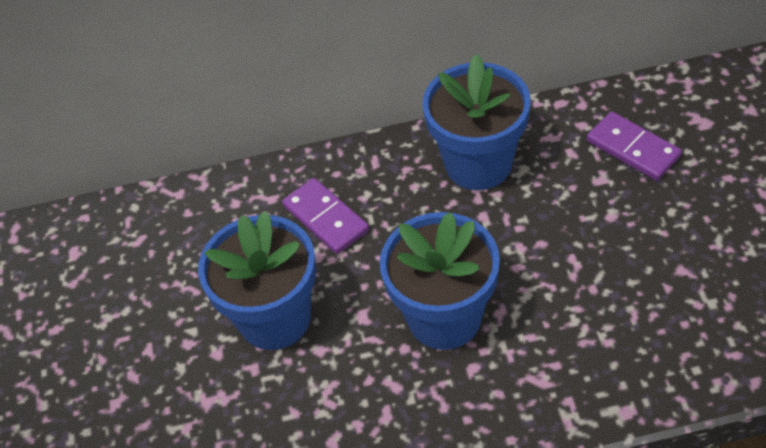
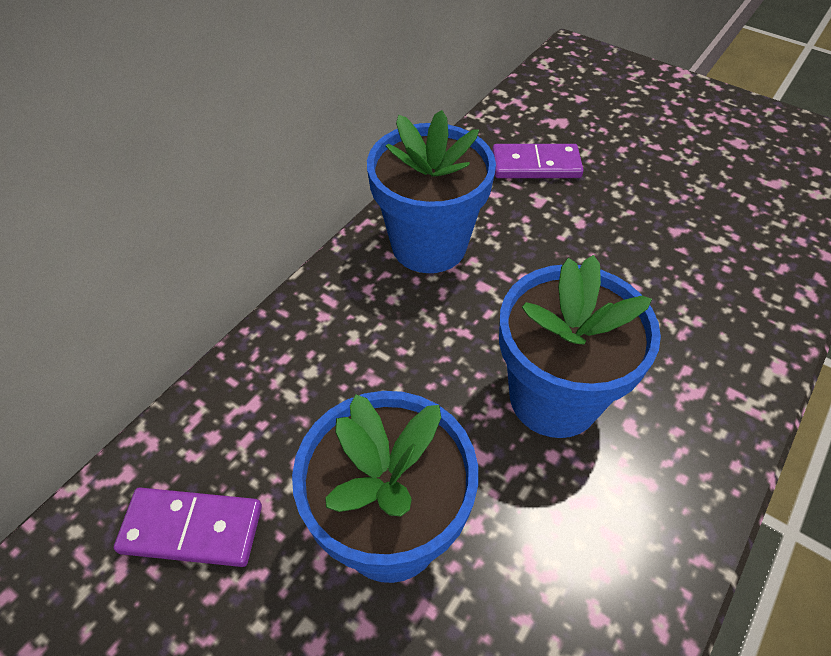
camera: 50 degrees left, 0 degrees up
(326, 218) = (336, 384): purple domino -> purple domino (192, 528)

